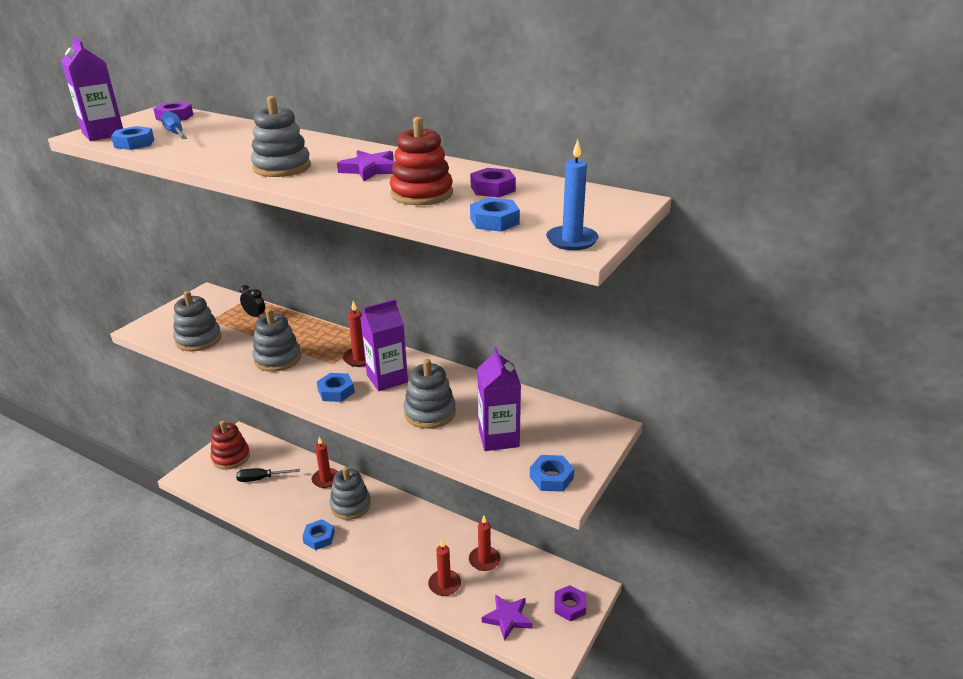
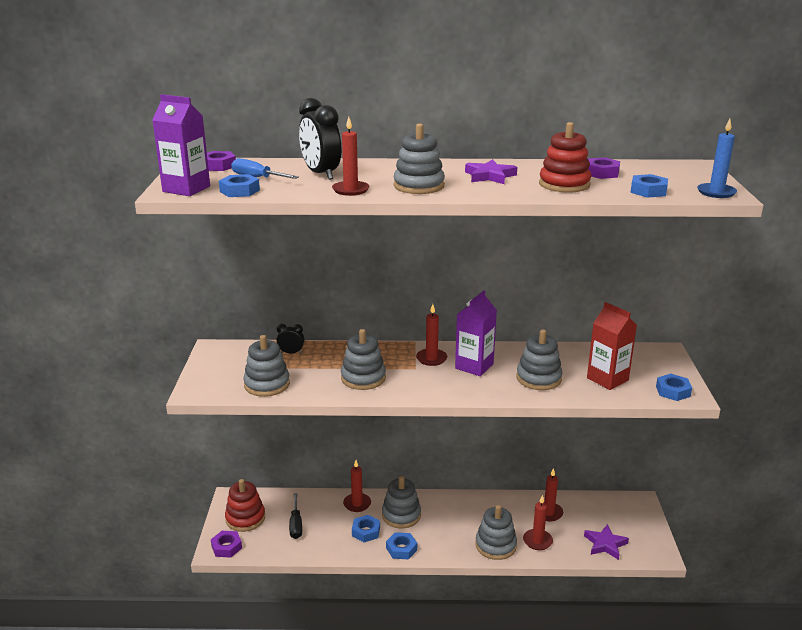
camera: 30 degrees left, 5 degrees down
(217, 160) = (350, 190): none -> red candle
(231, 139) = (321, 174): none -> black clock
(261, 479) = (296, 525): black screwdriver -> black screwdriver turned 60 degrees counterclockwise
(336, 391) = (447, 386): blue nut -> blue nut (366, 531)
(402, 571) = (495, 545): none -> grey stacking toy
(498, 438) = (607, 379): purple carton -> red carton
(569, 606) = (637, 519): purple nut -> purple nut (226, 547)

